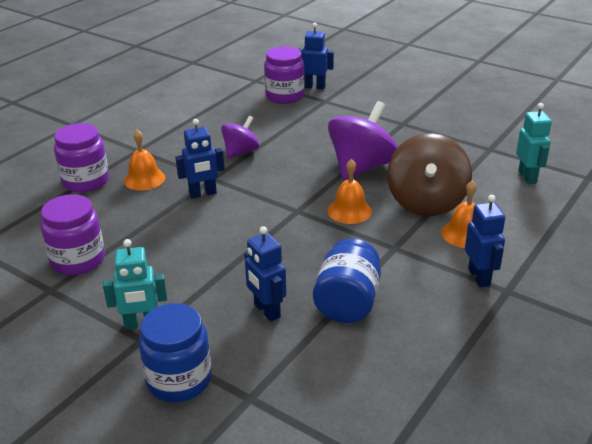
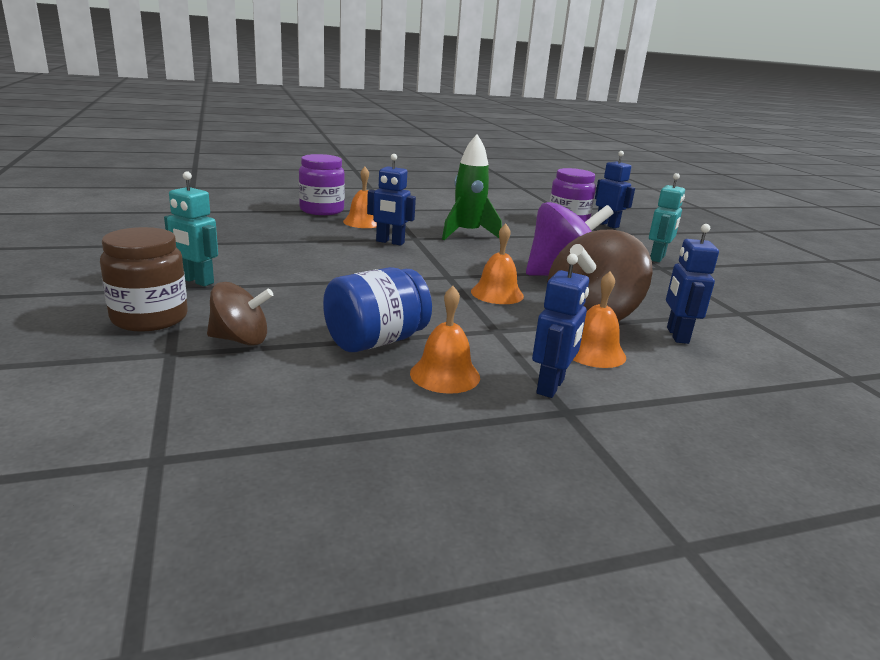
camera: 35 degrees right, 10 degrees down
(78, 260) = (232, 238): purple jar -> none
(179, 380) = (149, 318): blue jar -> brown jar
(240, 152) = (467, 234): purple spinning top -> green rocket
(266, 311) = (298, 315): blue robot -> blue robot (677, 335)
(271, 356) = (240, 340): none -> brown spinning top
(421, 304) = (445, 375): none -> orange bell
(527, 177) = (756, 346): turquoise robot -> turquoise robot (657, 258)

